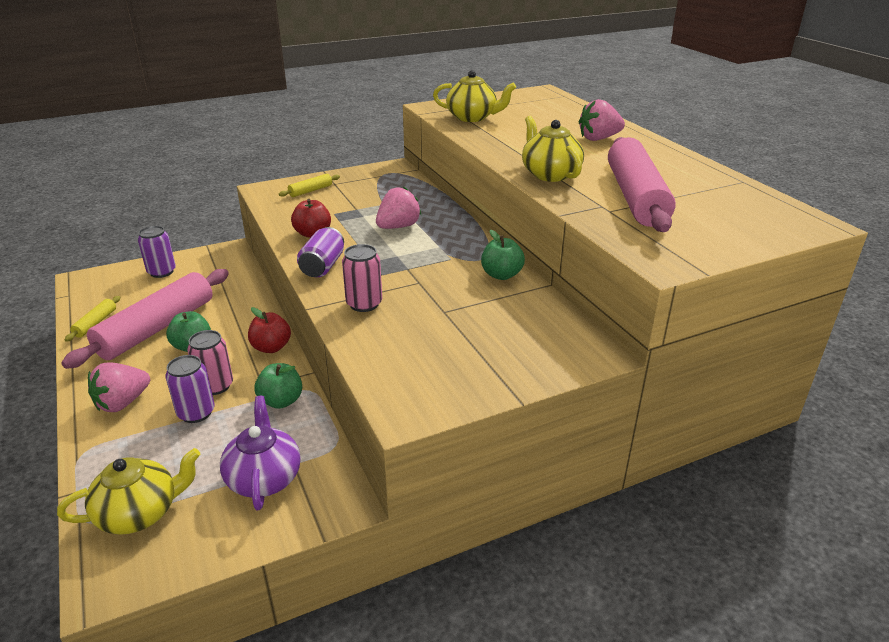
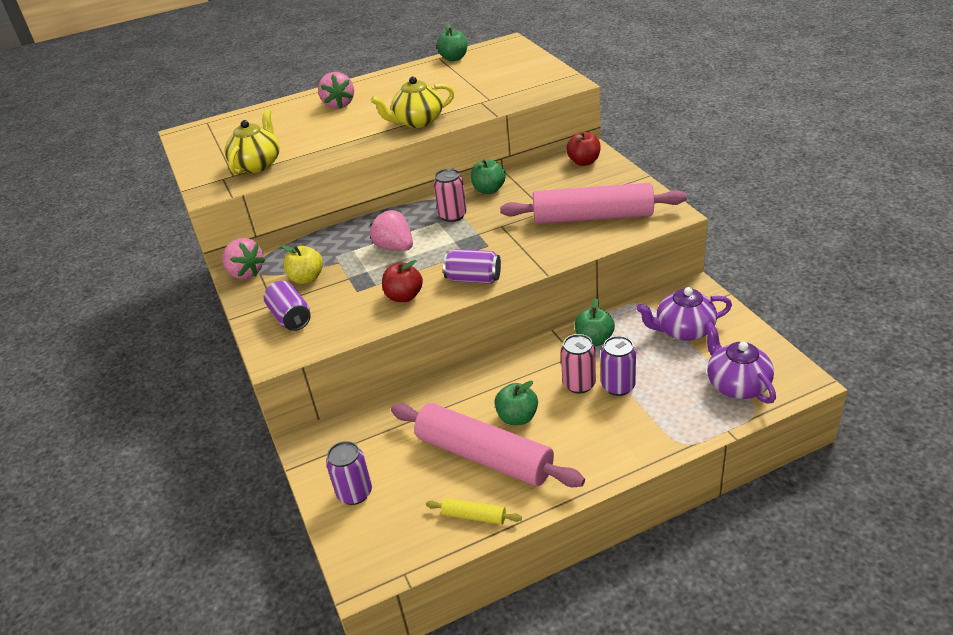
camera: 85 degrees left, 5 degrees up
(123, 403) = (612, 440): pink strawberry -> pink strawberry (245, 273)
(140, 513) = (736, 385): yellow teapot -> purple teapot
(271, 347) = (517, 362): red apple -> red apple (584, 162)
(310, 191) = (290, 317): yellow rolling pin -> purple can
(364, 193) = (306, 278): none -> yellow apple
(364, 304) = (538, 247): pink can -> pink can (452, 215)
(635, 197) = (465, 91): pink rolling pin -> pink rolling pin (592, 217)
(743, 190) = (454, 58): none -> green apple

